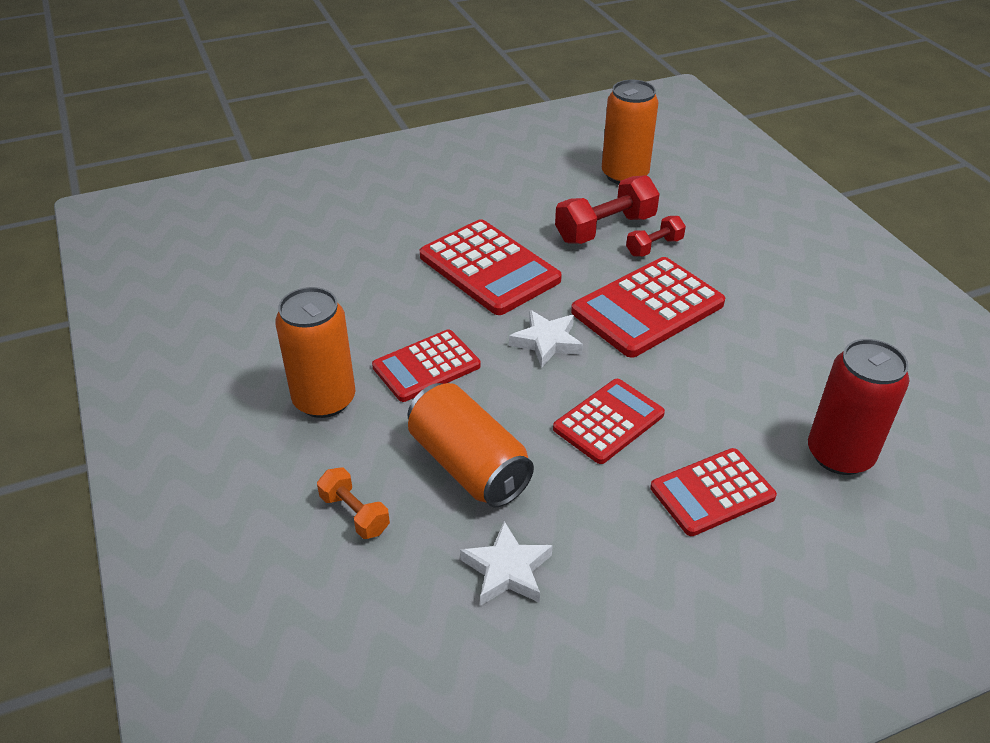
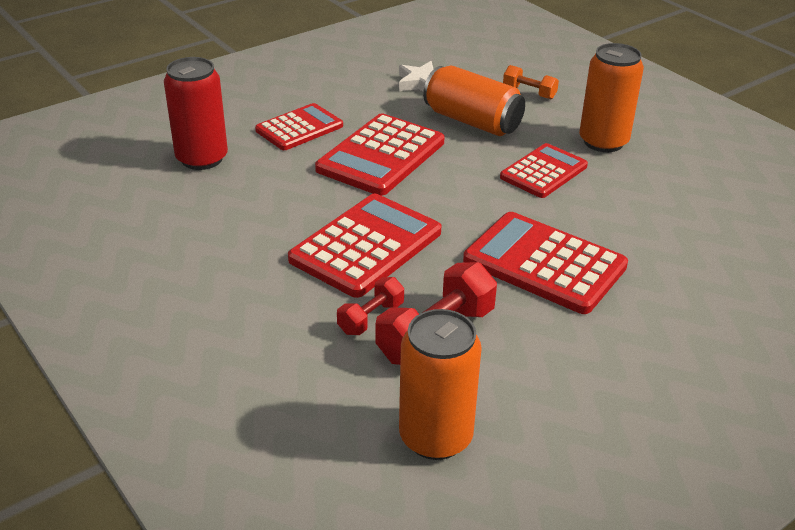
camera: 165 degrees right, 5 degrees down
(547, 342) = (452, 203): white star -> none
(608, 421) = (381, 156): red calculator -> red calculator, size x1.54

